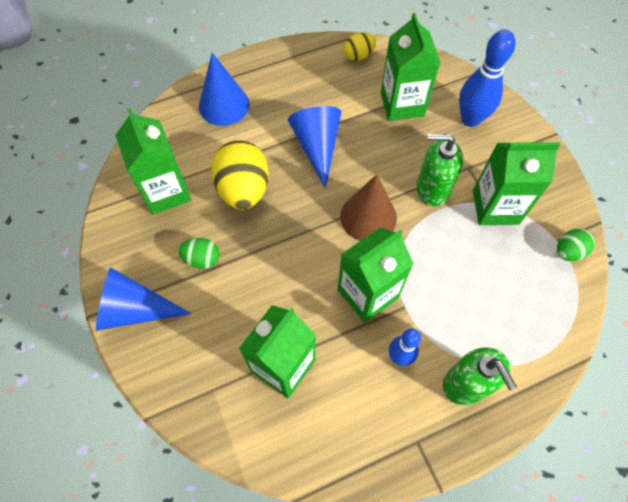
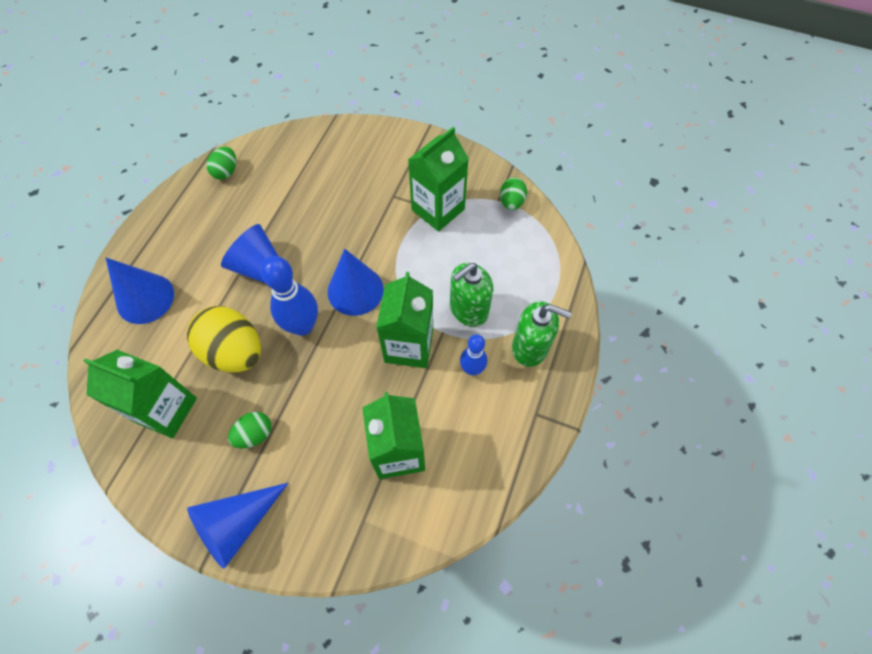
camera: 45 degrees left, 0 degrees up
(359, 56) = (226, 171): yellow egg -> green egg
(368, 217) = (355, 290): brown cone -> blue cone
(402, 104) = (299, 185): green carton -> none
(432, 189) = (382, 232): green soap dispenser -> green soap dispenser (468, 309)
(470, 119) = (361, 158): blue bowling pin -> blue bowling pin (302, 326)

